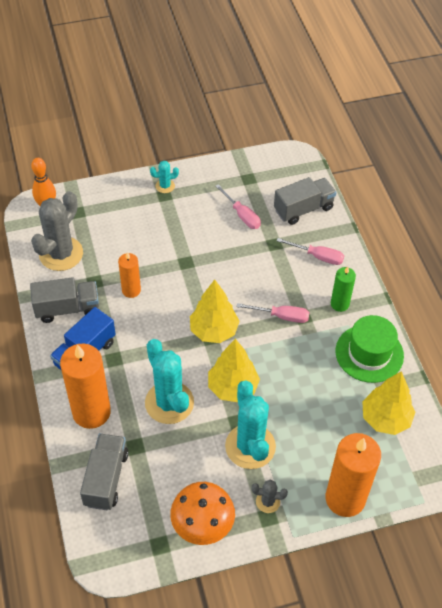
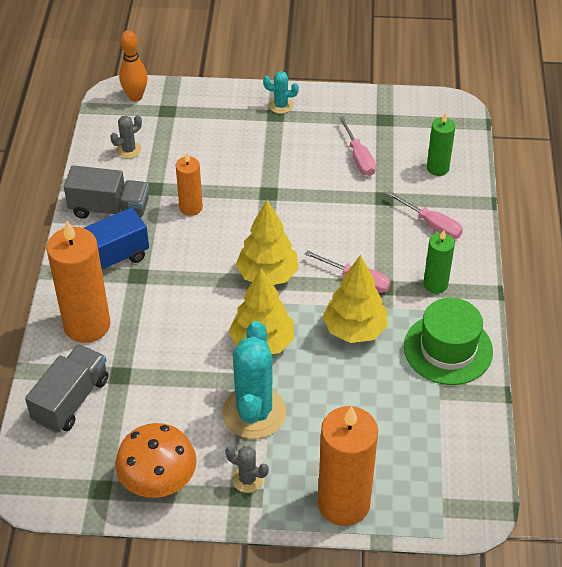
camera: 20 degrees right, 5 degrees down
(61, 254) = (128, 150): grey cactus -> grey cactus, size x0.47
(169, 403) = (180, 339): turquoise cactus -> none
(303, 209) = (437, 168): grey truck -> green candle
(385, 418) = (435, 428): yellow tree -> yellow tree (354, 330)

